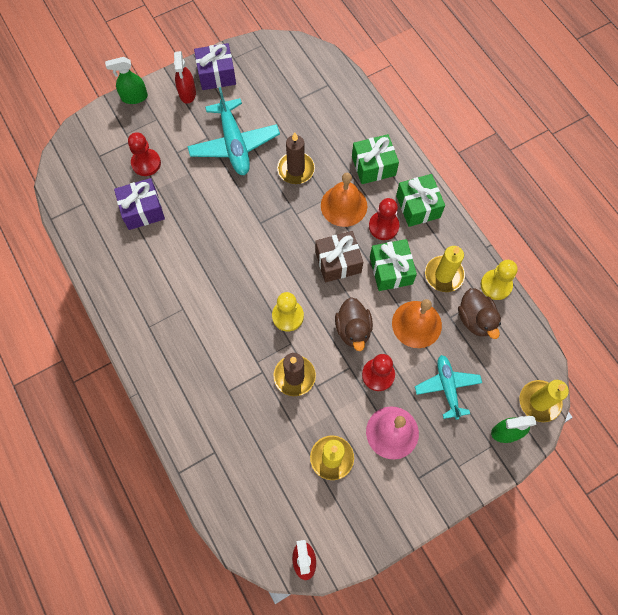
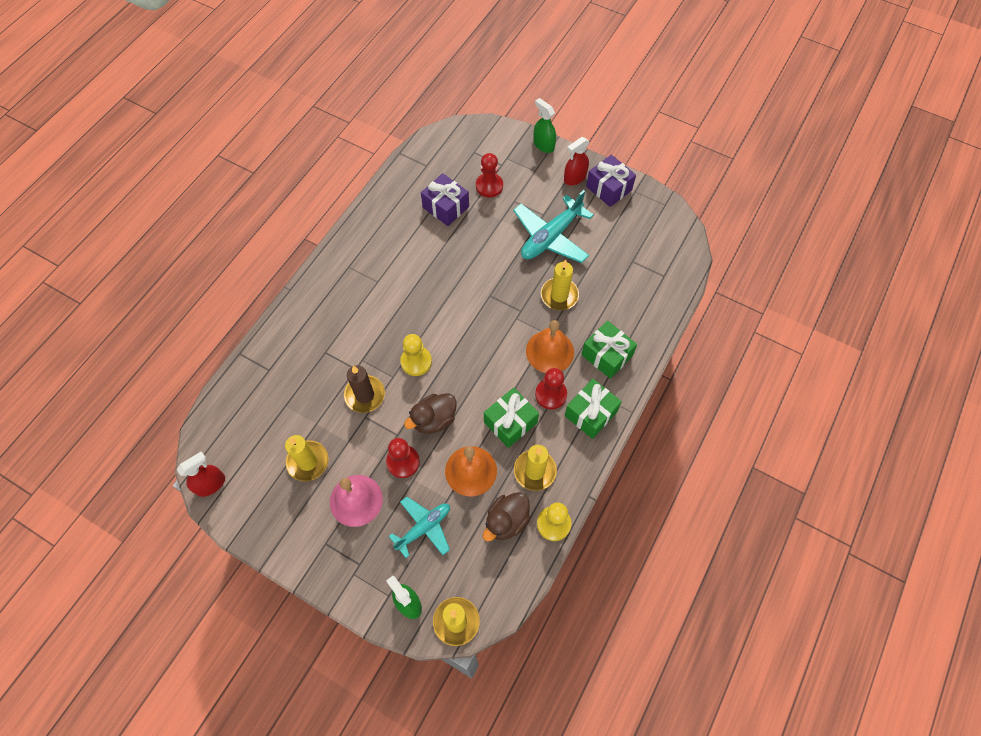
camera: 60 degrees right, 5 degrees down
(296, 169) = (559, 295): brown candle -> yellow candle
(338, 262) = (491, 375): brown gift -> none

